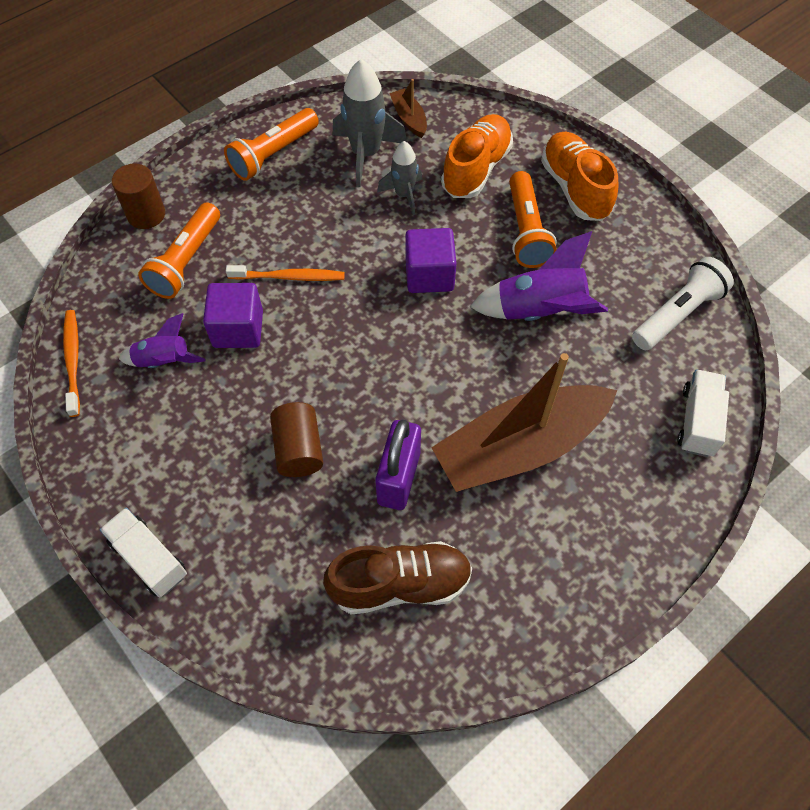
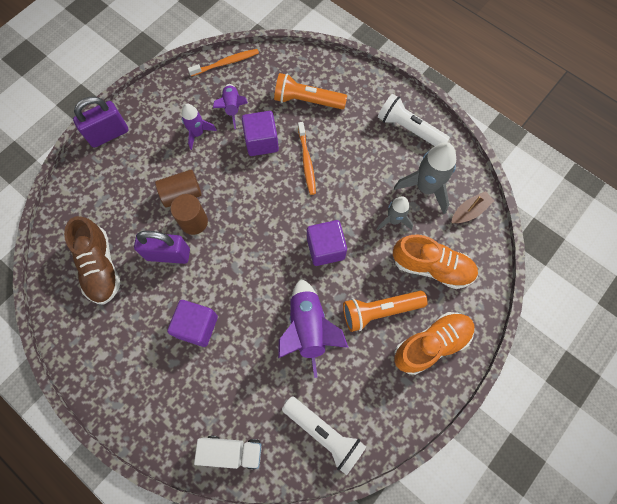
camera: 80 degrees right, 10 degrees up
(146, 214) = (339, 69): brown cylinder -> brown cylinder (194, 222)
(149, 558) = (109, 134): white truck -> purple padlock
(194, 416) = (198, 133): none -> purple rocket
(273, 154) = (409, 129): orange flashlight -> white flashlight
(520, 448) = (197, 326): brown boat -> purple cube

